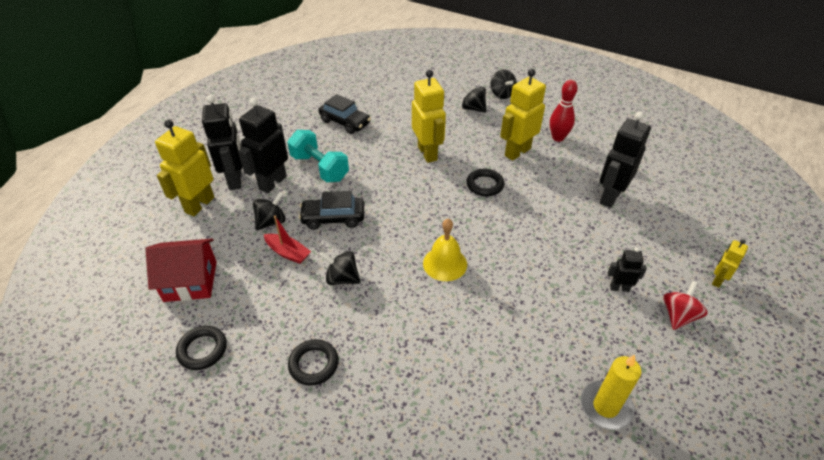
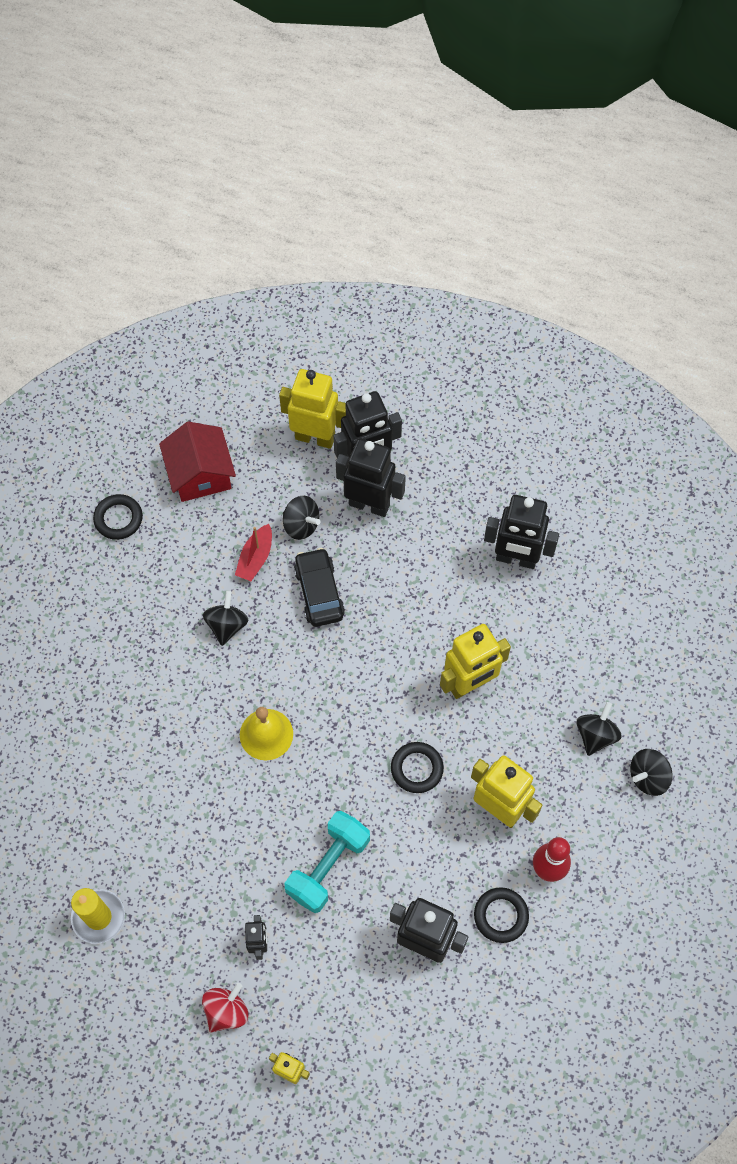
camera: 80 degrees right, 20 degrees up
(313, 364) = (114, 625): black ring -> black ring (501, 916)
(319, 168) = (409, 552): turquoise dumbbell -> turquoise dumbbell (328, 866)
(345, 122) = (516, 559): black car -> black robot
(678, 315) = (226, 1011): red spinning top -> red spinning top turned 75 degrees counterclockwise

